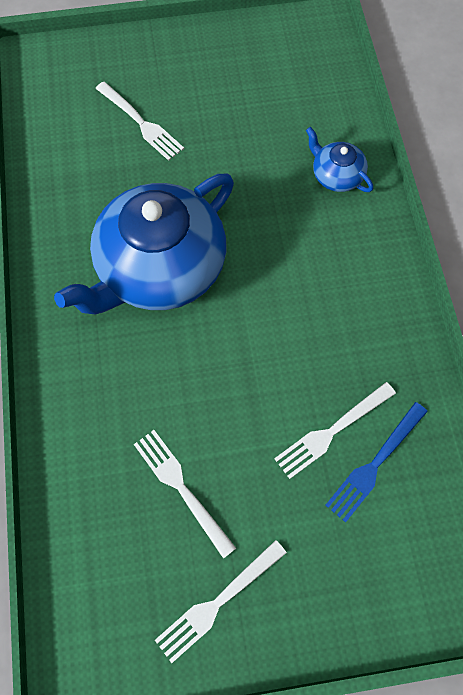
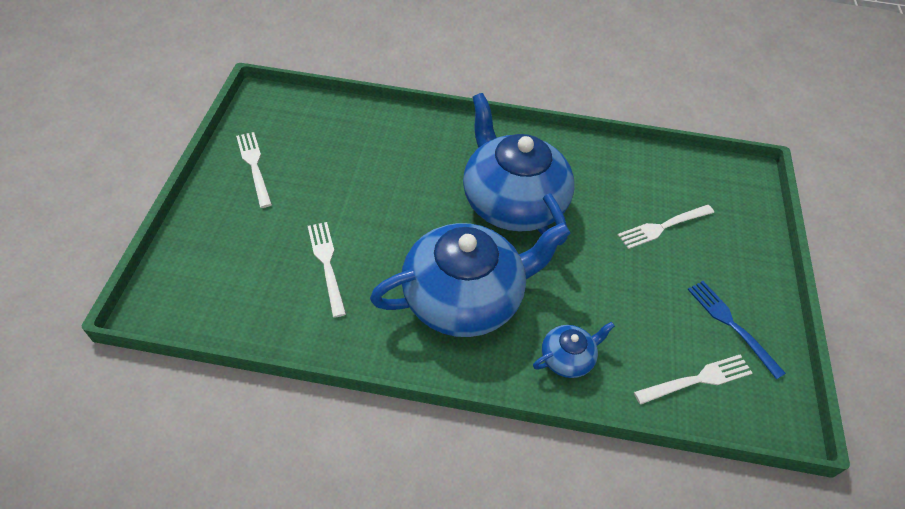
camera: 105 degrees right, 15 degrees down
(181, 488) = (336, 168): white fork -> white fork (697, 380)
(311, 278) = (464, 297): none -> blue teapot
(375, 464) = (287, 282): blue fork -> blue fork (731, 325)

